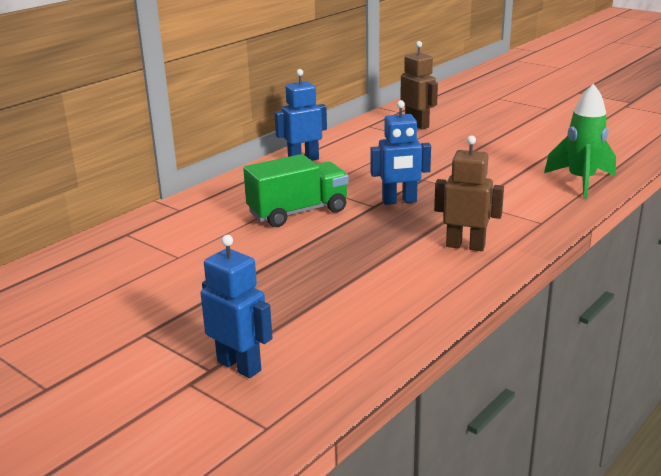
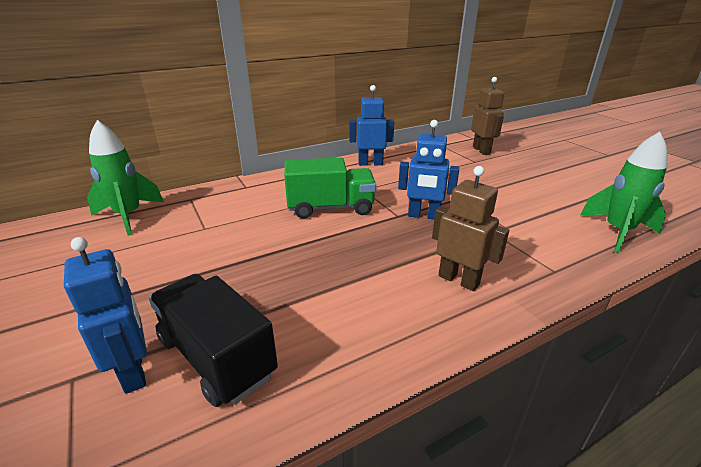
camera: 20 degrees right, 5 degrees up
(72, 264) = (129, 216): none -> green rocket
(301, 341) = (216, 357): none -> black truck

